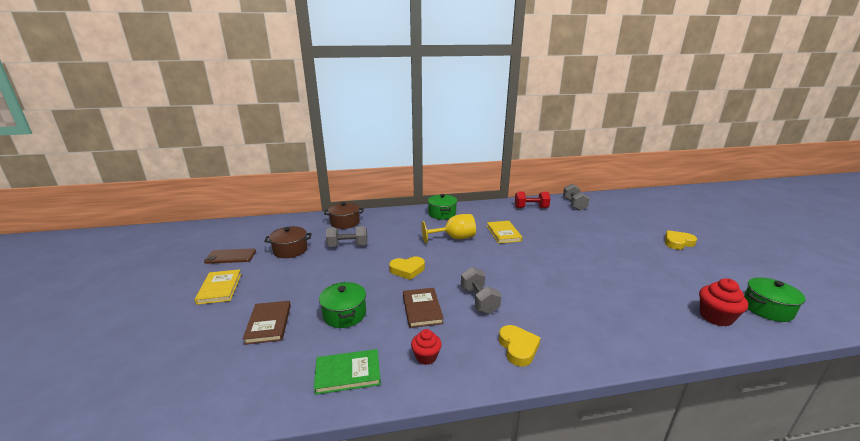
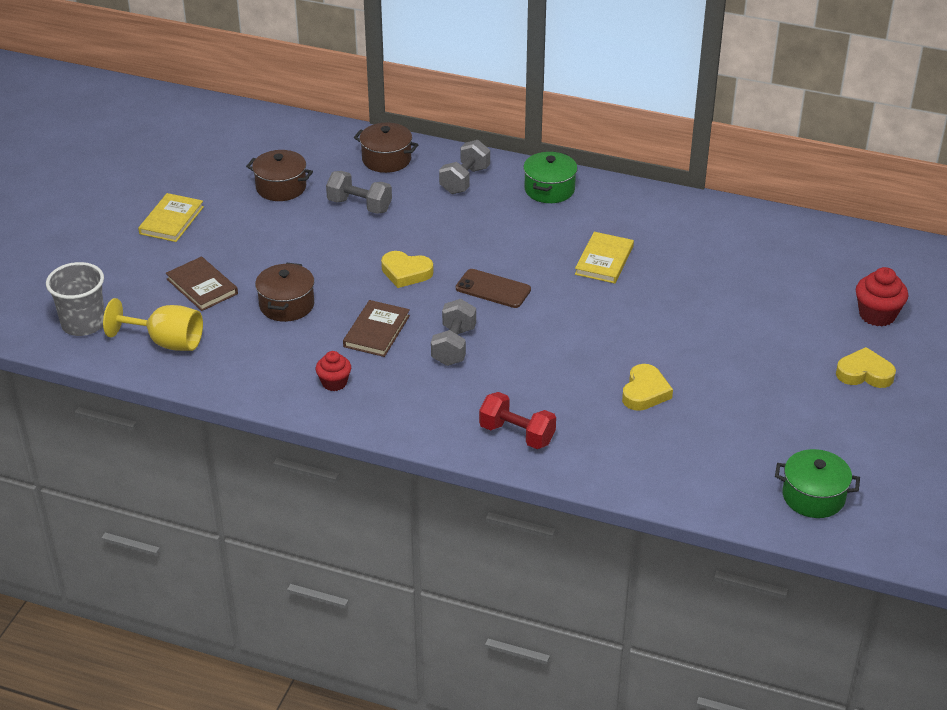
camera: 30 degrees right, 15 degrees up
(165, 394) = (83, 324): none -> grey cup
(230, 256) = (203, 173): brown phone -> brown phone (493, 289)
(268, 324) = (202, 286): brown book -> brown book turned 60 degrees counterclockwise
(344, 314) = (286, 305): green pot -> brown pot
(348, 373) = (247, 368): green book -> none
(454, 238) = (519, 243): yellow goblet -> yellow goblet (166, 342)
(518, 348) = (438, 412): yellow heart -> yellow heart (645, 392)
(531, 208) = (715, 225): red dumbbell -> red dumbbell (517, 434)
(574, 204) = (804, 244): grey dumbbell -> grey dumbbell (464, 180)
(715, 317) = (723, 476): red cupcake -> red cupcake (877, 315)

